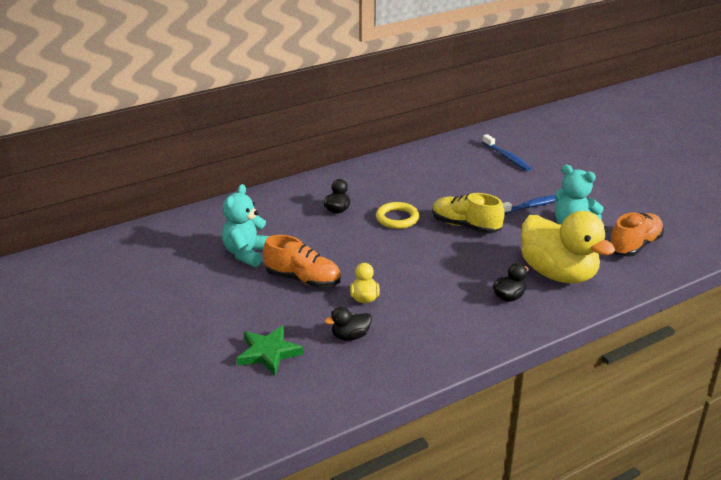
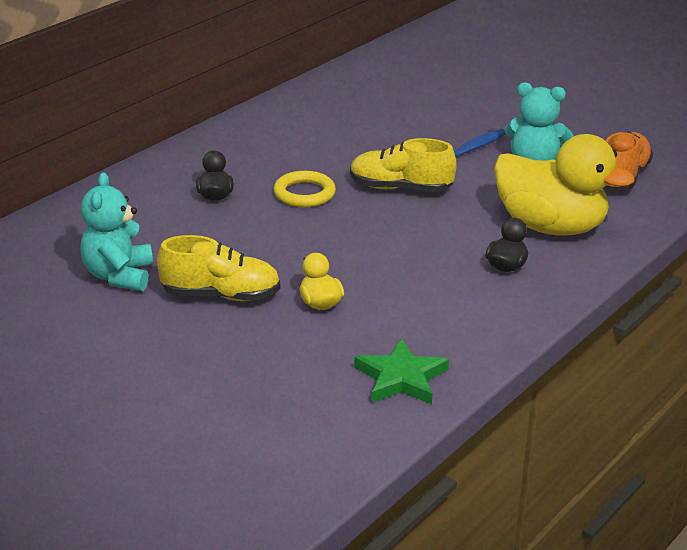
camera: 20 degrees left, 0 degrees up
(269, 353) = (230, 400): green star -> green star (401, 378)
(303, 279) = (221, 295): orange shoe -> yellow shoe
(350, 336) = (330, 356): black duck -> none
(507, 157) = (404, 94): blue toothbrush -> none

